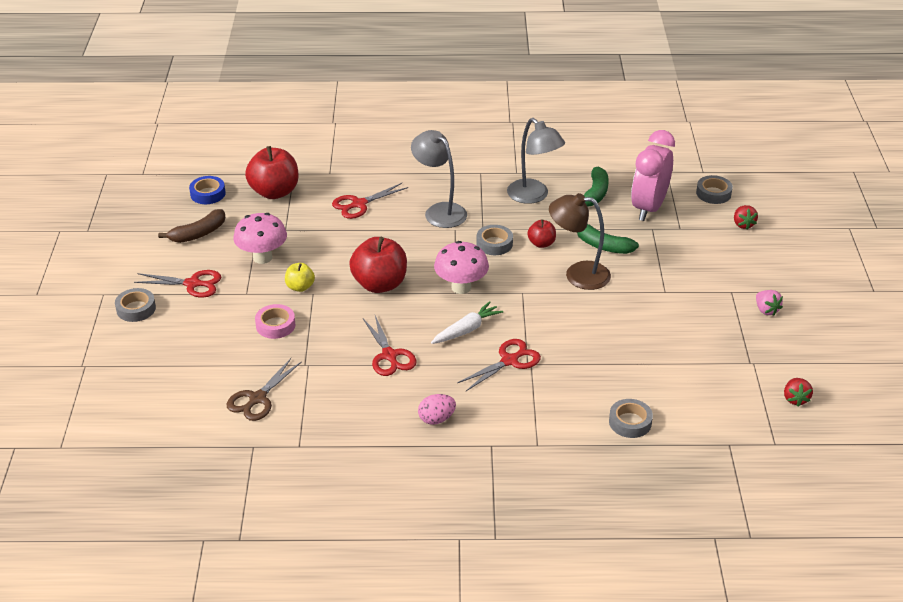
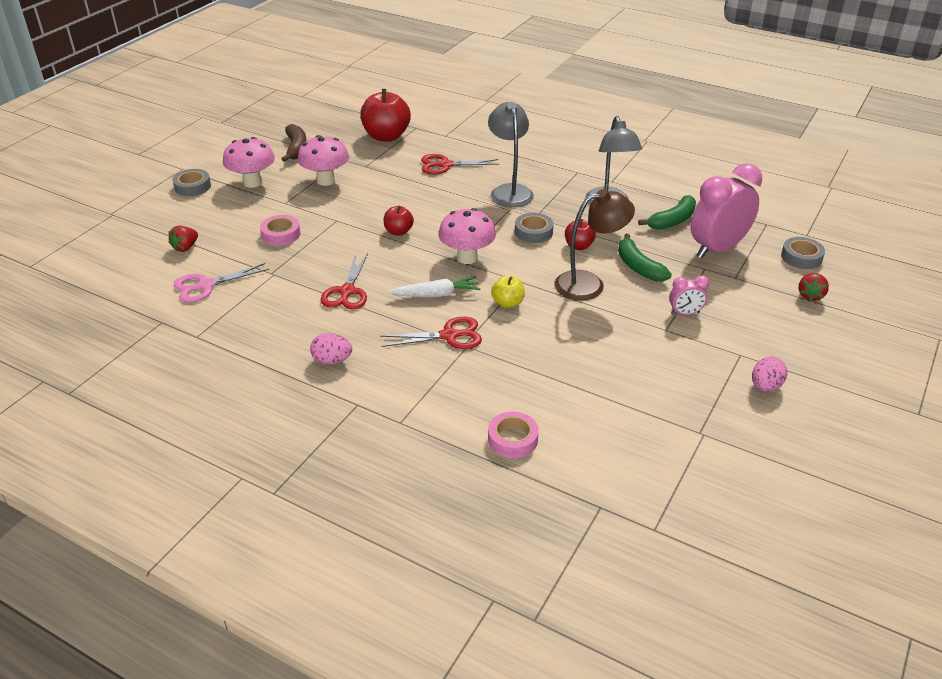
camera: 30 degrees right, 0 degrees up
(193, 284) = (252, 182): red scissors -> pink mushroom
(198, 234) = (296, 148): brown banana -> brown banana turned 90 degrees counterclockwise
(208, 194) = (334, 123): blue tape -> none
(257, 399) = (205, 286): brown scissors -> pink scissors
(300, 287) = (331, 212): yellow apple -> yellow apple (507, 303)
(380, 284) = (398, 231): red apple -> red apple, size x0.52
(578, 274) = (589, 284): brown lamp -> brown lamp turned 120 degrees clockwise
(630, 422) = (512, 439): grey tape -> pink tape
(668, 273) = (685, 313): none -> pink clock
(766, 310) = (765, 386): pink strawberry -> pink egg
(795, 399) = (721, 491): red strawberry -> red strawberry (185, 247)

